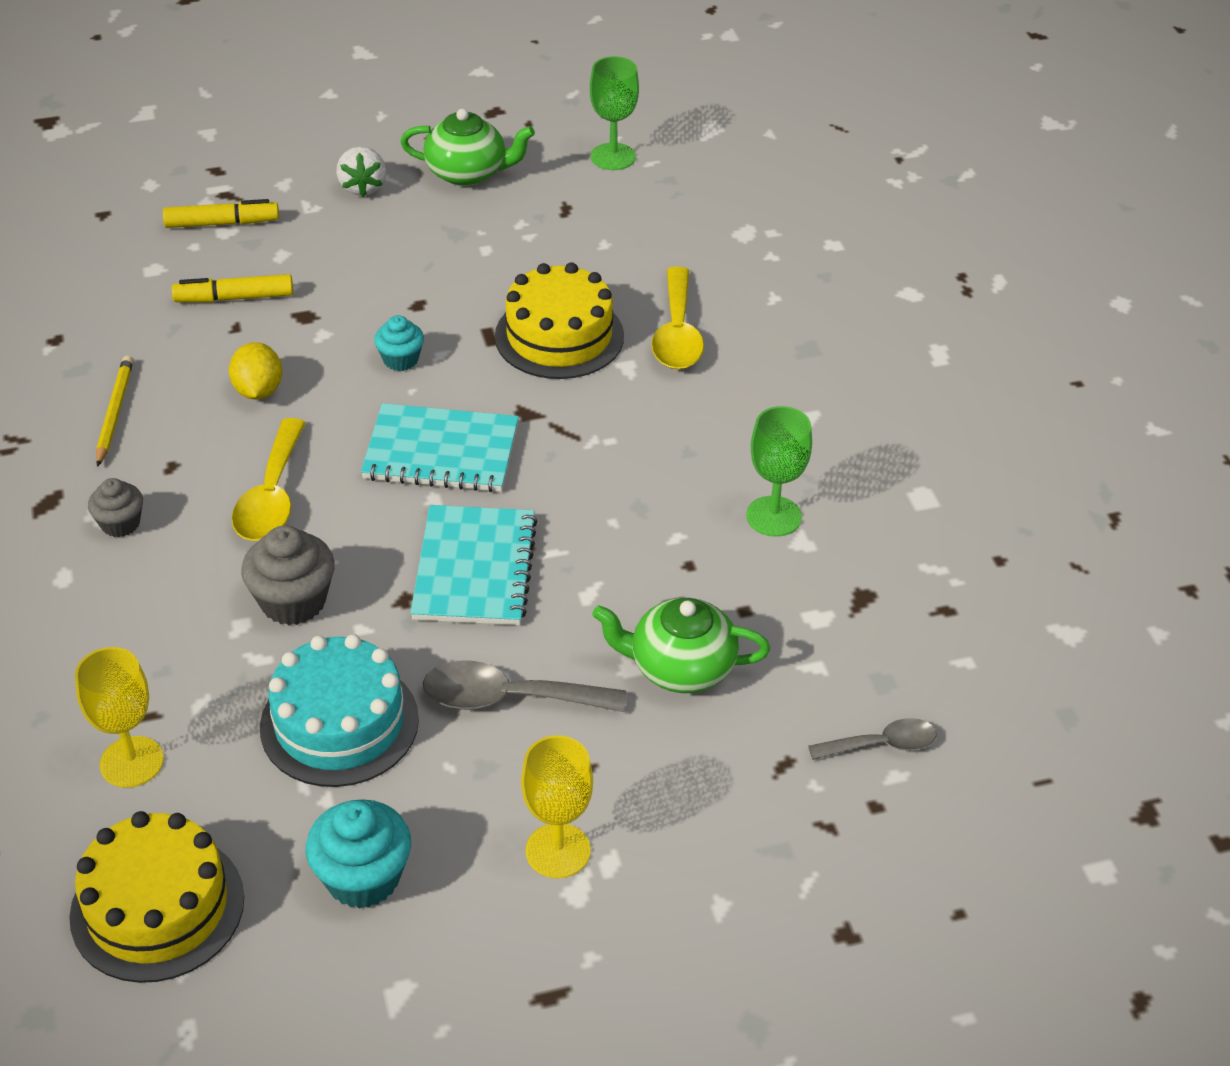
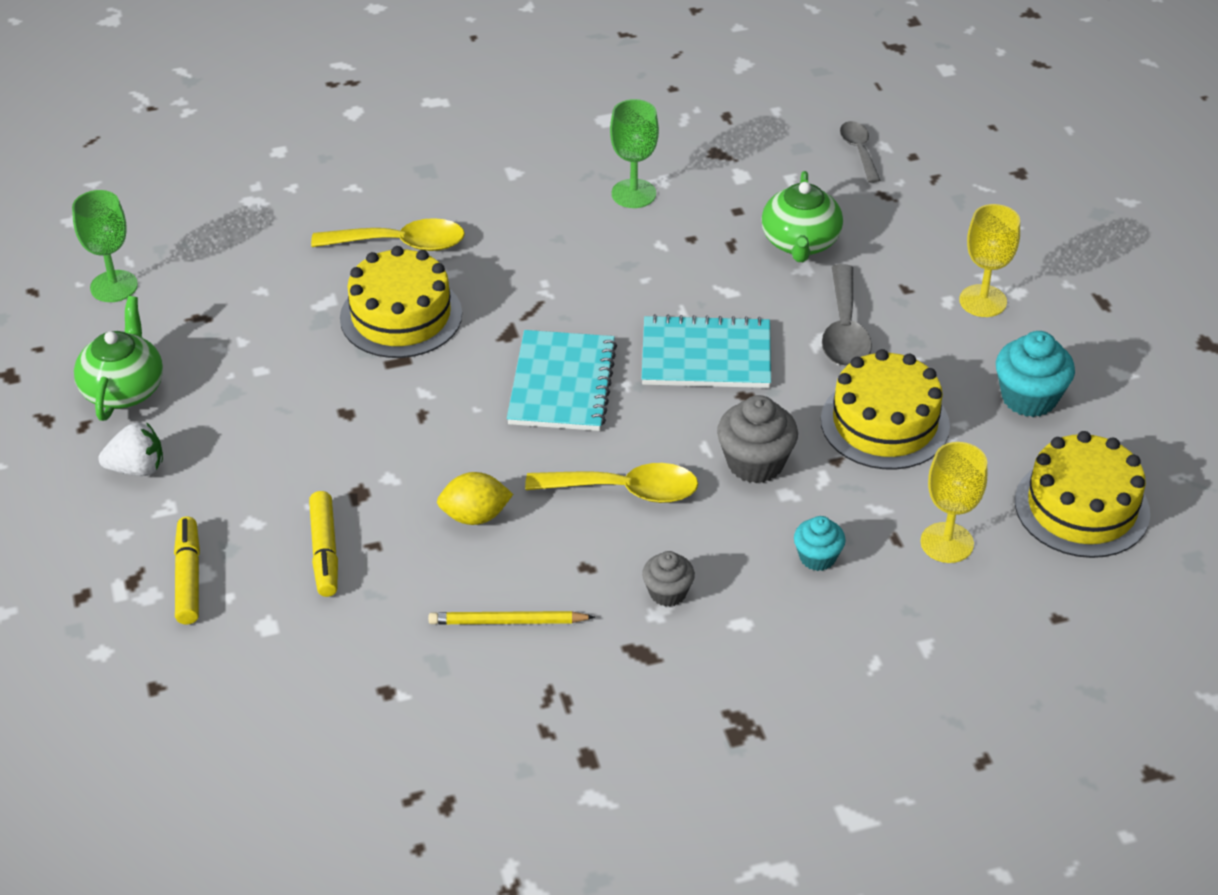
camera: 90 degrees left, 0 degrees up
(339, 723) = (885, 423): turquoise cake -> yellow cake
(401, 360) = (431, 419): turquoise cupcake -> turquoise cupcake (817, 557)

